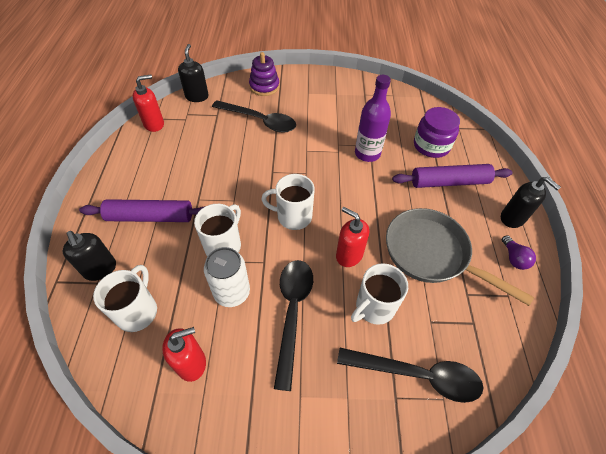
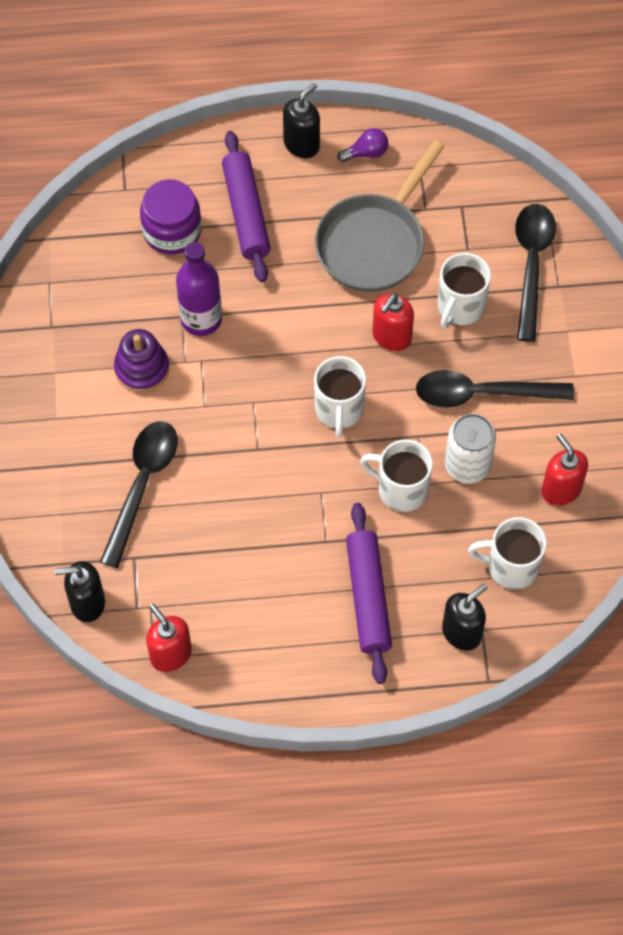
camera: 95 degrees left, 10 degrees up
(264, 87) = (46, 493): purple stacking toy -> purple stacking toy (142, 369)
(374, 307) = (460, 307): white mug -> white mug turned 75 degrees clockwise

